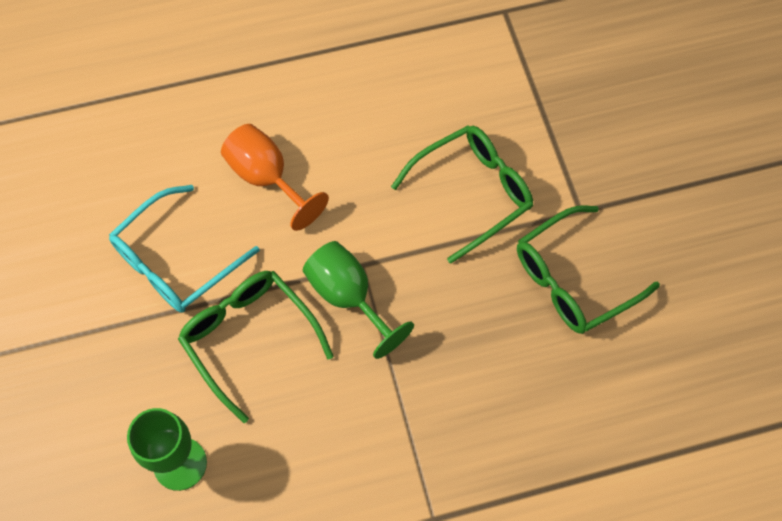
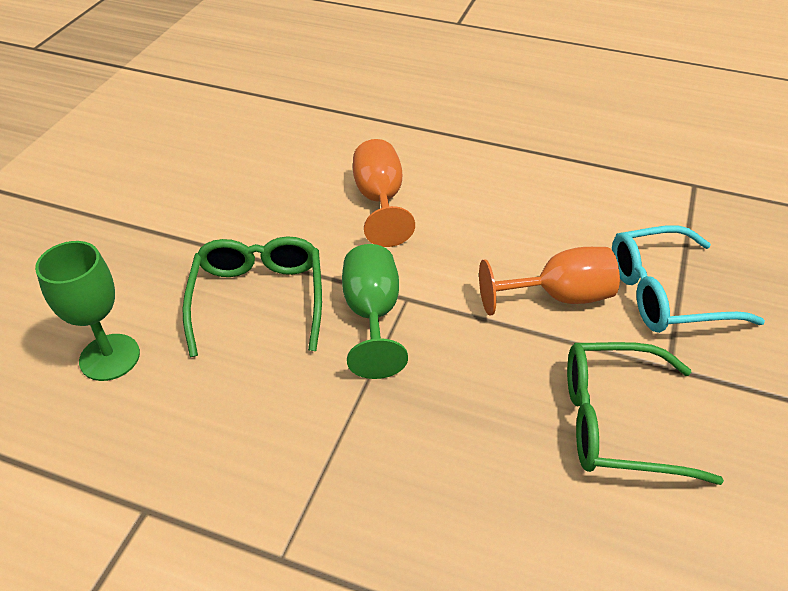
camera: 35 degrees right, 20 degrees down
(176, 260) = (256, 218): turquoise glasses -> turquoise glasses (666, 293)
(471, 193) = (558, 297): green glasses -> orange goblet

